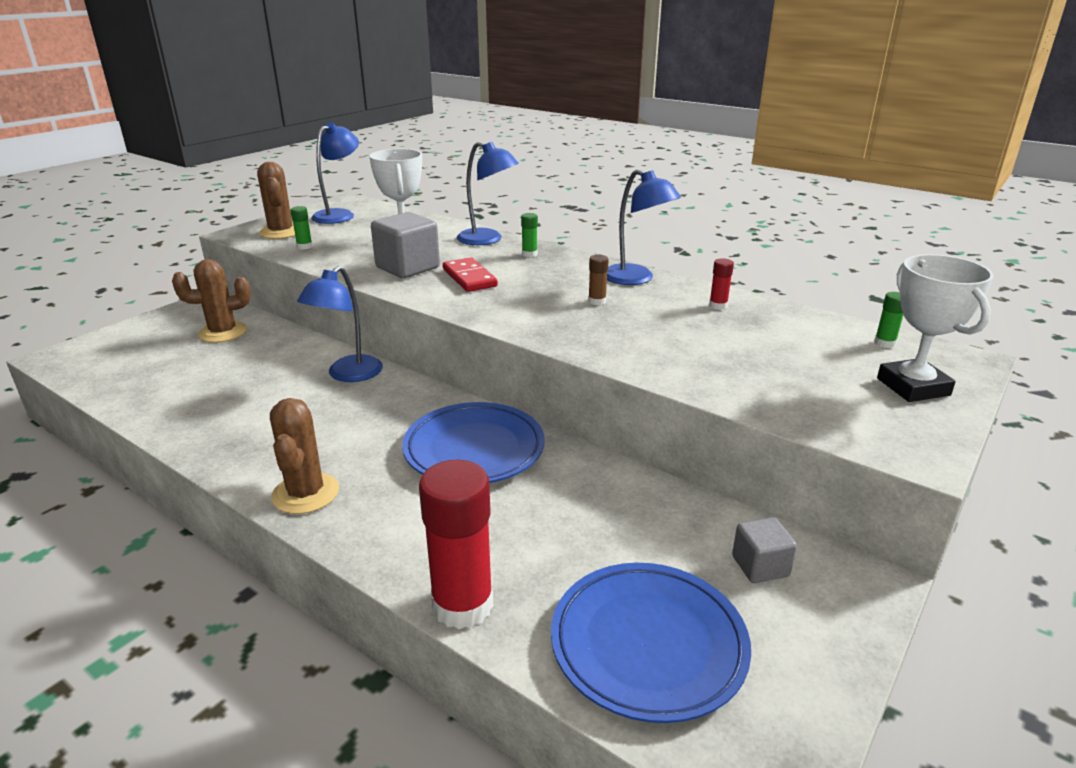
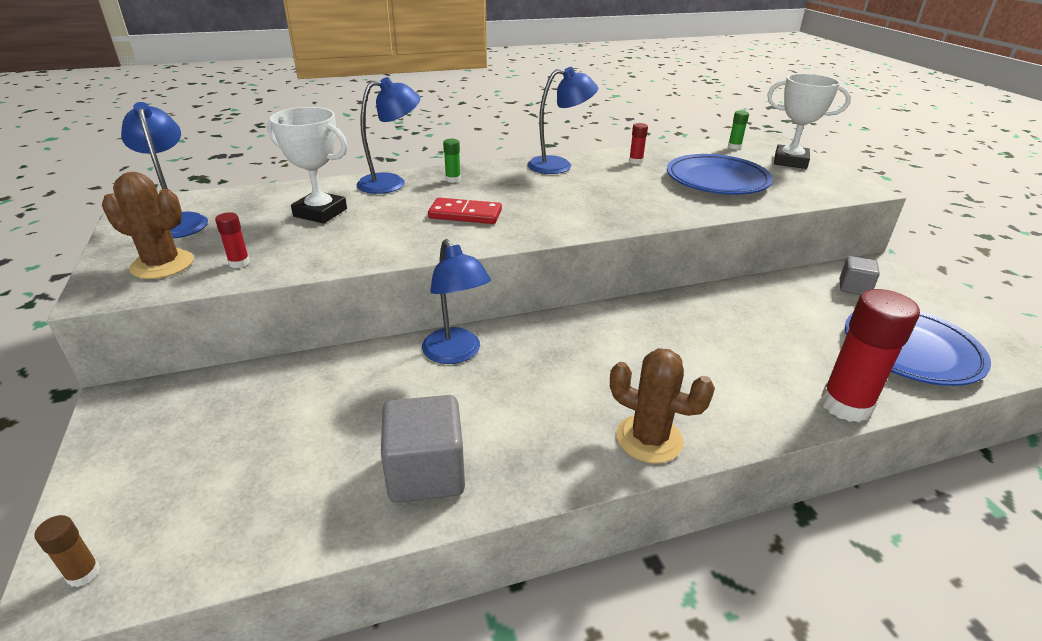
camera: 55 degrees left, 5 degrees up
(223, 332) = (237, 408): brown cactus -> none
(304, 246) = (239, 263): green glue stick -> red glue stick
(407, 268) = (397, 231): grey cube -> grey cube (426, 473)
(474, 449) = (651, 333): blue plate -> blue plate (717, 180)
(597, 301) = (580, 189): brown glue stick -> brown glue stick (83, 573)

